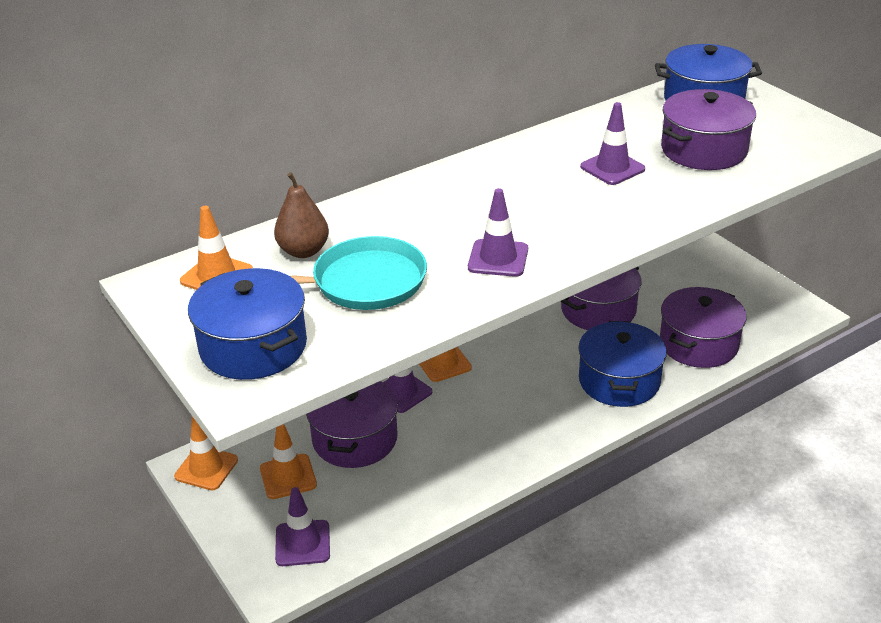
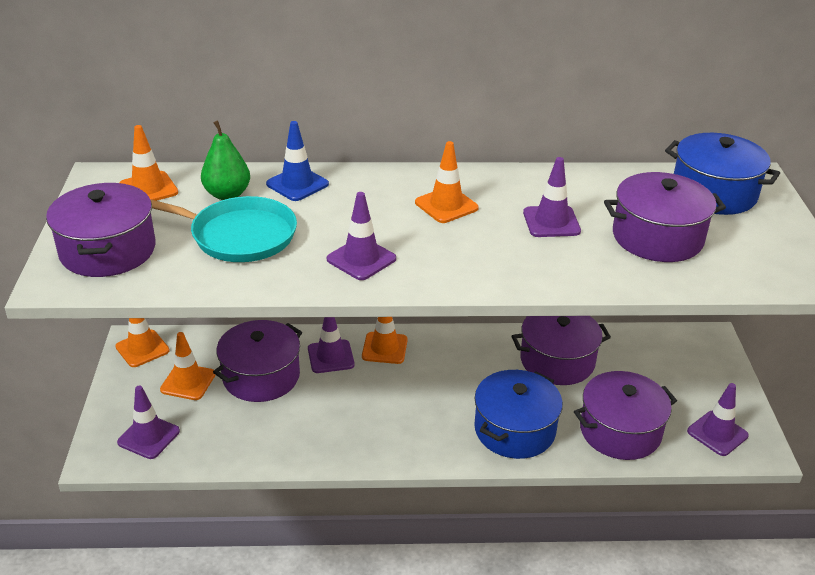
camera: 30 degrees right, 0 degrees up
(253, 346) = (108, 250): blue pot -> purple pot
(303, 251) = (227, 194): brown pear -> green pear
(358, 217) = (297, 184): none -> blue traffic cone
(513, 186) = (446, 205): none -> orange traffic cone
(768, 313) = (717, 433): none -> purple traffic cone

